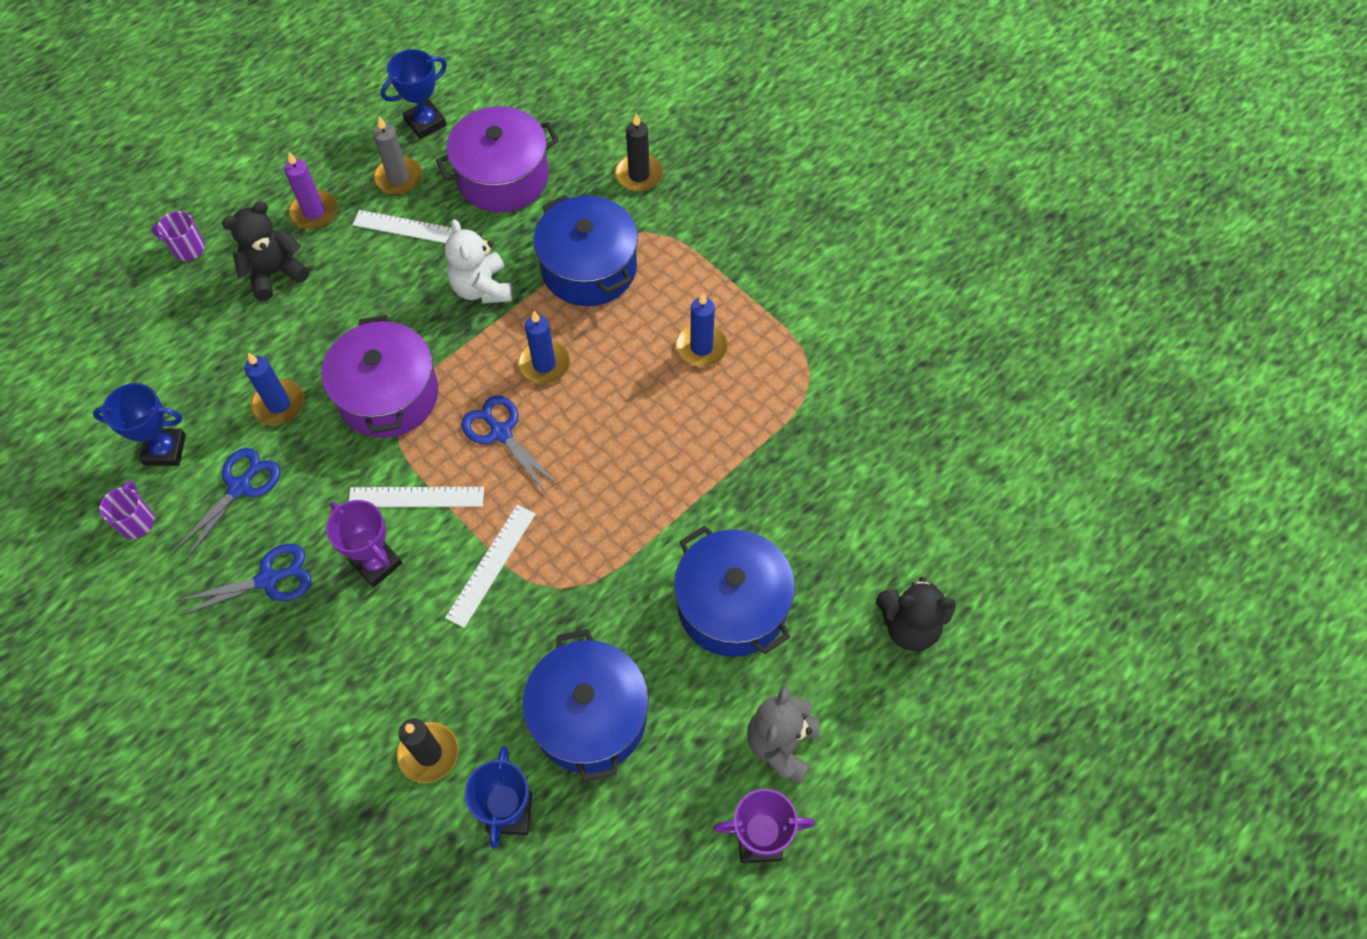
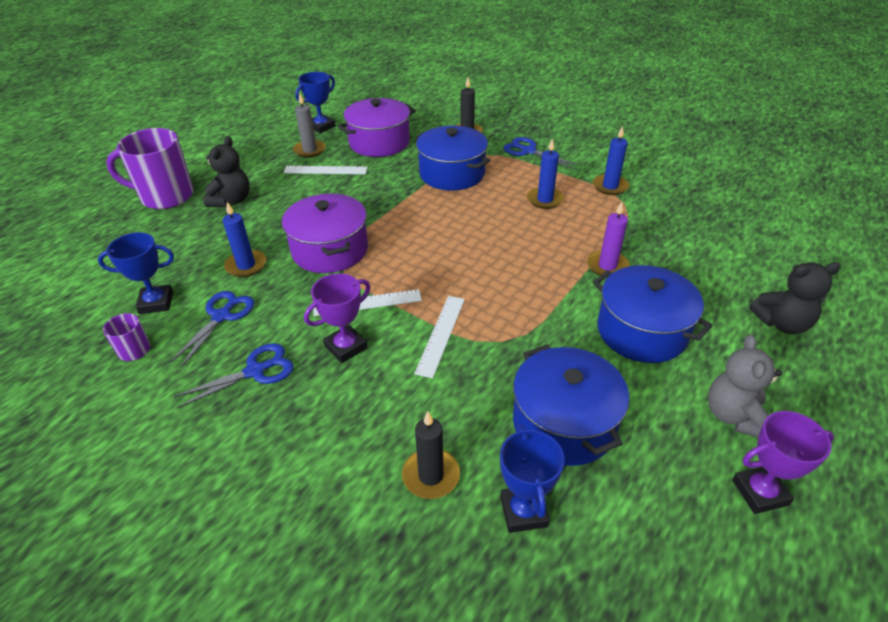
camera: 10 degrees left, 20 degrees down
(187, 248) = (165, 196): purple mug -> purple mug, size x2.19
(275, 273) = (232, 200): black teddy bear -> black teddy bear turned 150 degrees clockwise
(314, 212) = (255, 170): purple candle -> purple candle (607, 266)
(376, 563) = (346, 347): purple trophy -> purple trophy turned 75 degrees counterclockwise
(482, 288) = (382, 191): white teddy bear -> none
(501, 432) = (421, 259): blue scissors -> blue scissors (528, 151)
(544, 364) = (439, 221): blue candle -> blue candle (610, 186)

